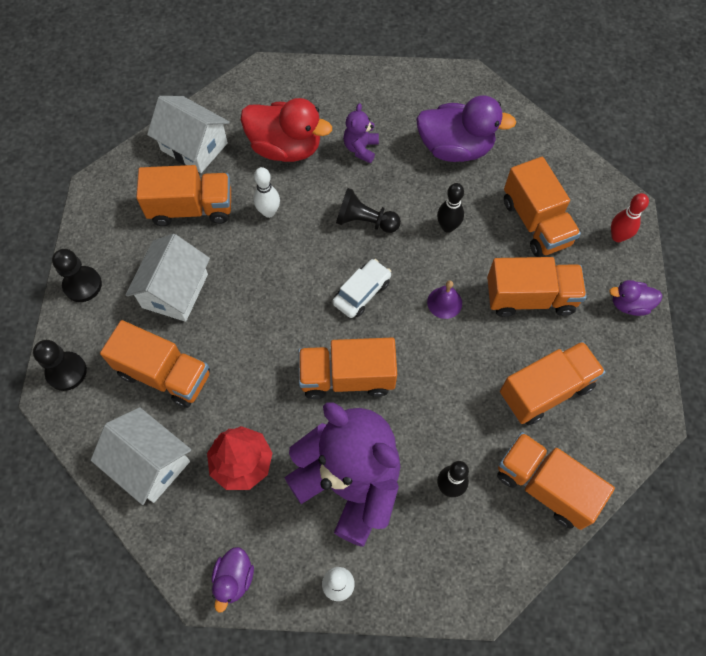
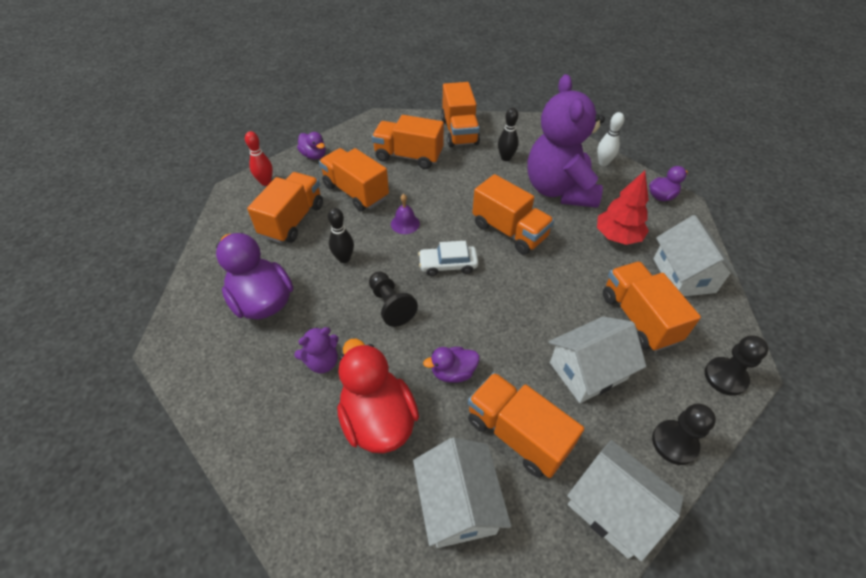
camera: 135 degrees left, 15 degrees down
(101, 213) = (613, 508): none -> white house
(269, 212) = (453, 372): white bowling pin -> purple duck

